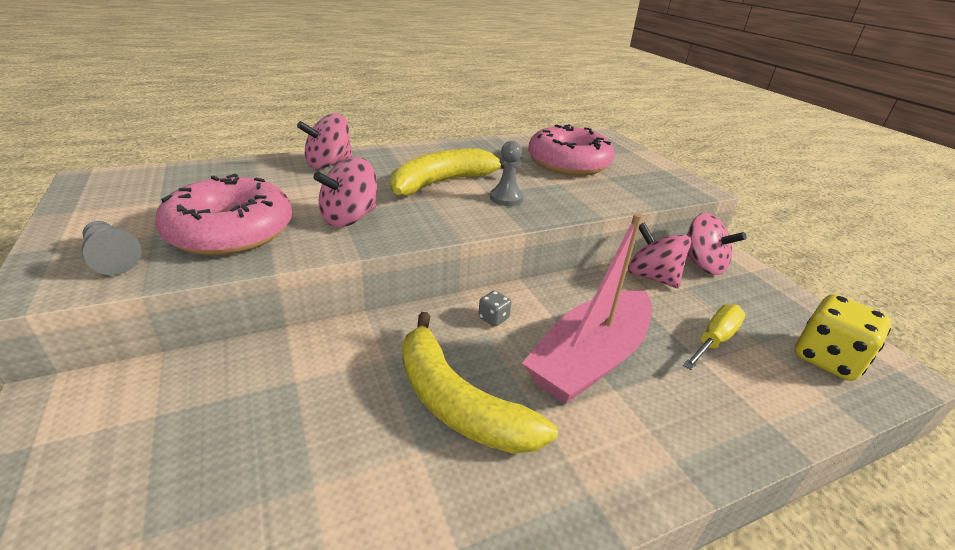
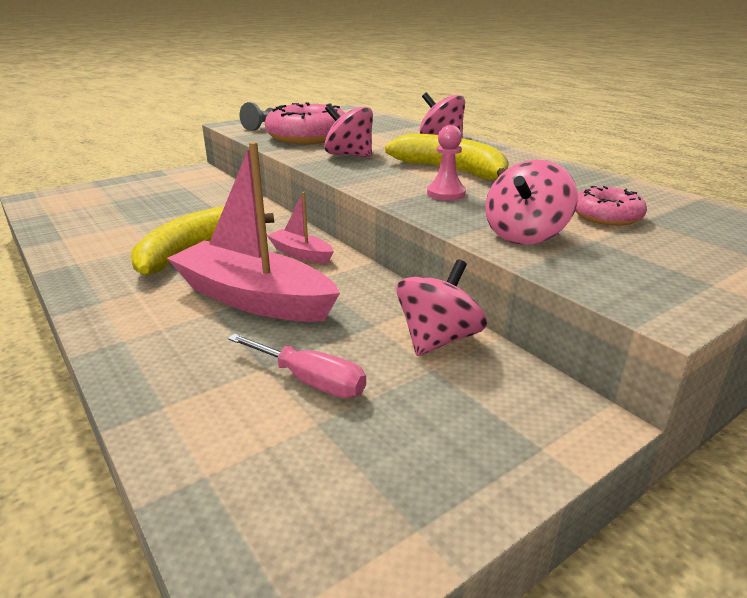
camera: 80 degrees right, 5 degrees down
(493, 318) = (301, 254): grey dice -> pink boat
(506, 198) = (446, 194): grey pawn -> pink pawn
(568, 163) = (606, 216): pink donut -> pink donut, size x0.54
(702, 265) = (515, 389): pink spinning top -> pink spinning top (525, 235)
(714, 340) = (310, 381): yellow screwdriver -> pink screwdriver
(827, 359) = (297, 497): yellow dice -> none

